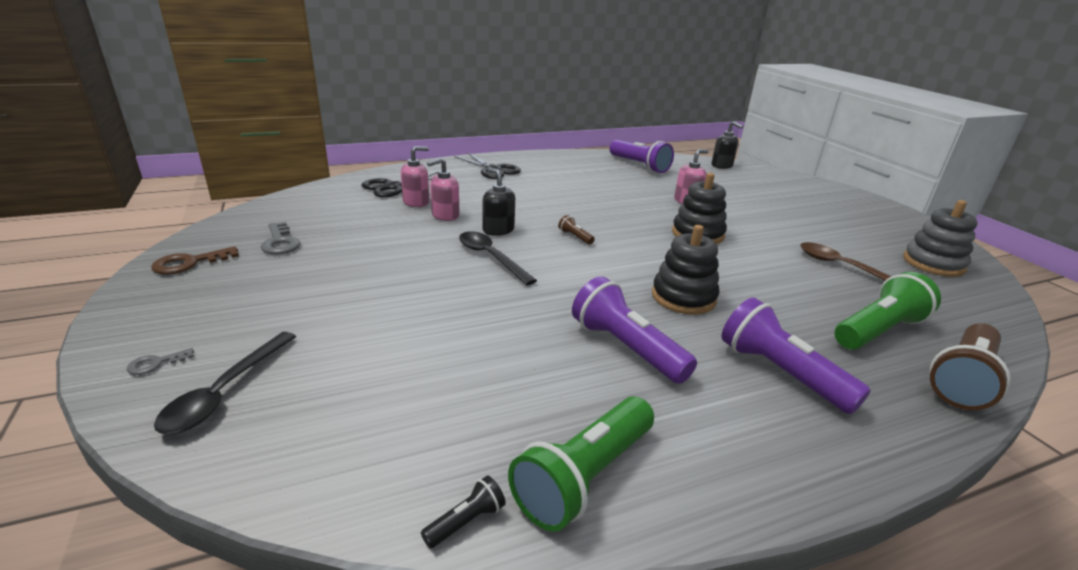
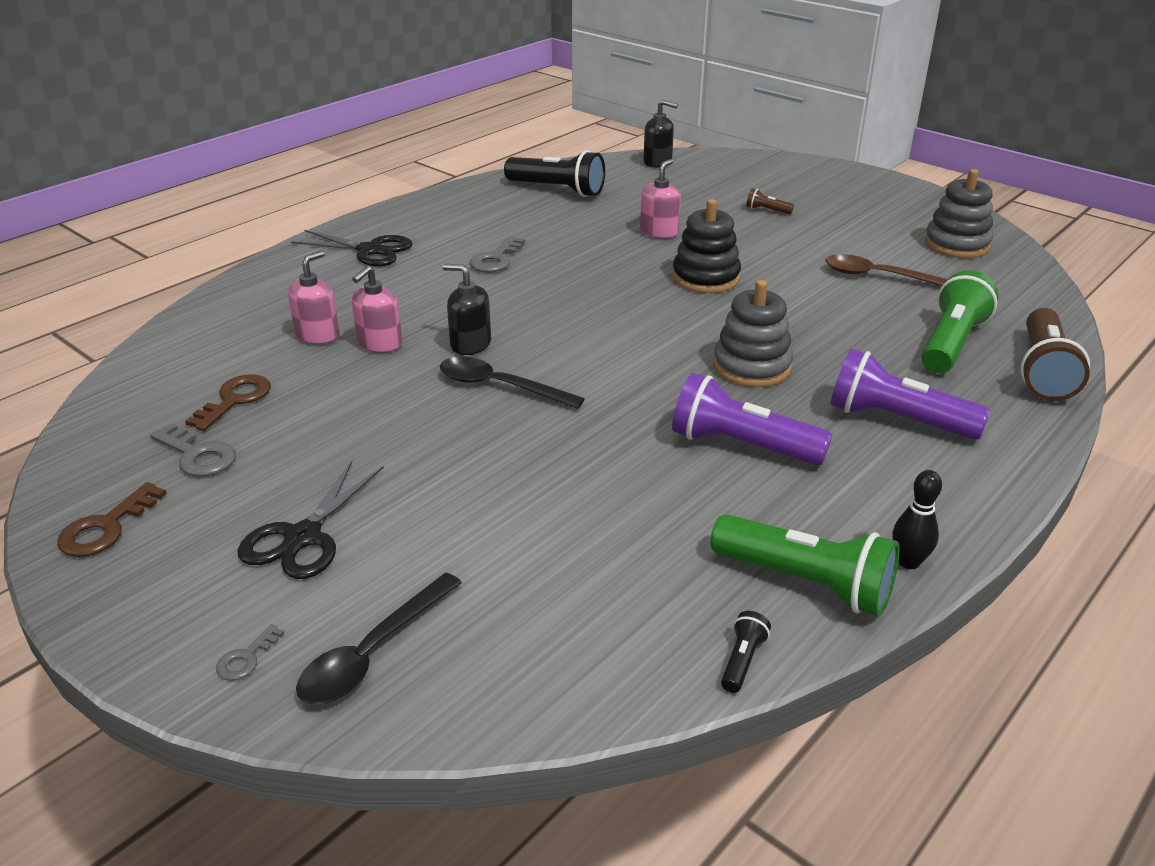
camera: 25 degrees left, 5 degrees up
(225, 391) = (373, 652): black spoon -> black spoon turned 45 degrees clockwise
(334, 221) = (235, 400): none -> brown key
(393, 187) = (256, 320): black scissors -> black scissors (303, 537)
(563, 191) = (496, 259): none -> grey key
(575, 237) = (572, 325): brown flashlight -> brown flashlight (767, 210)
(584, 476) = (806, 583): green flashlight -> green flashlight turned 75 degrees counterclockwise
(639, 166) = (557, 190): purple flashlight -> black flashlight
(683, 297) = (752, 367): black stacking toy -> grey stacking toy
(698, 498) = (908, 562): none -> black bowling pin

